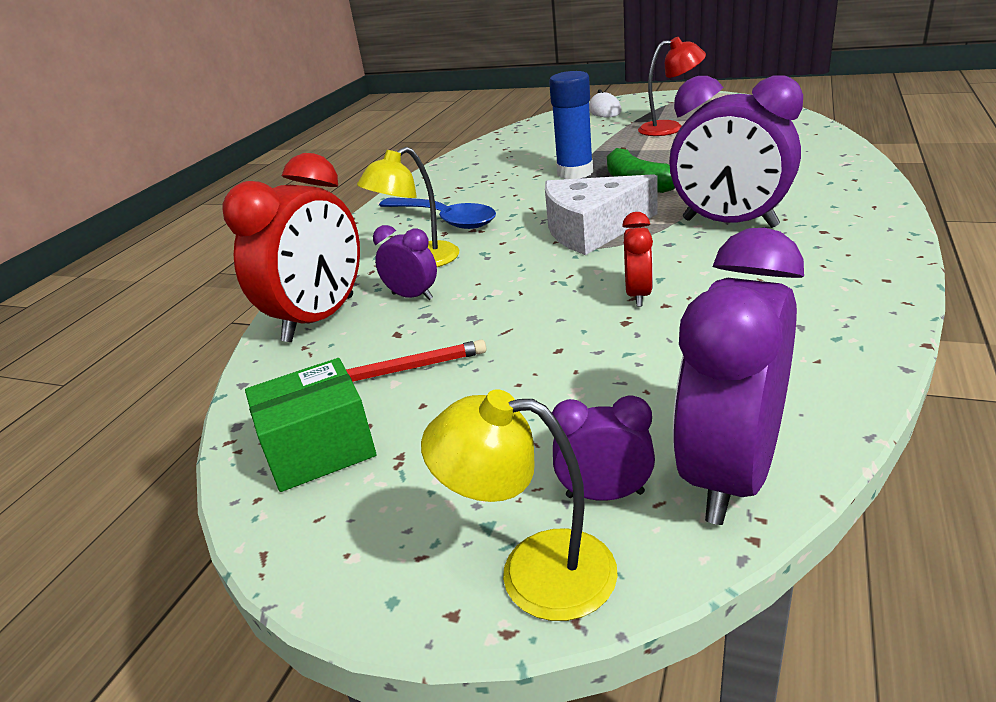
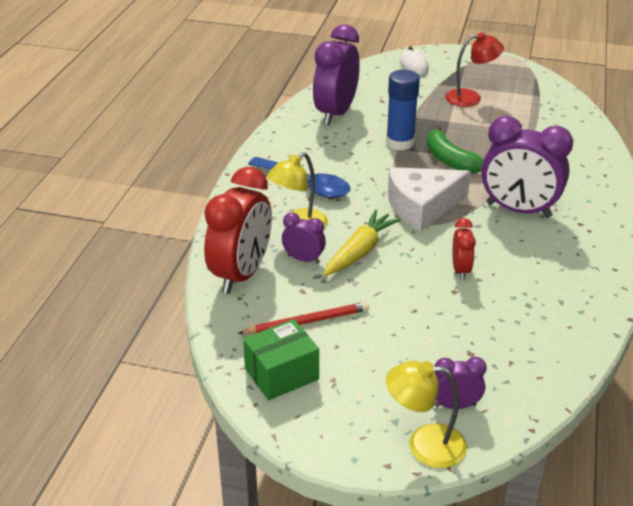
camera: 10 degrees left, 5 degrees up
(494, 283) = (360, 251): none -> yellow carrot
(730, 474) = (520, 395): purple clock -> purple clock (335, 113)

